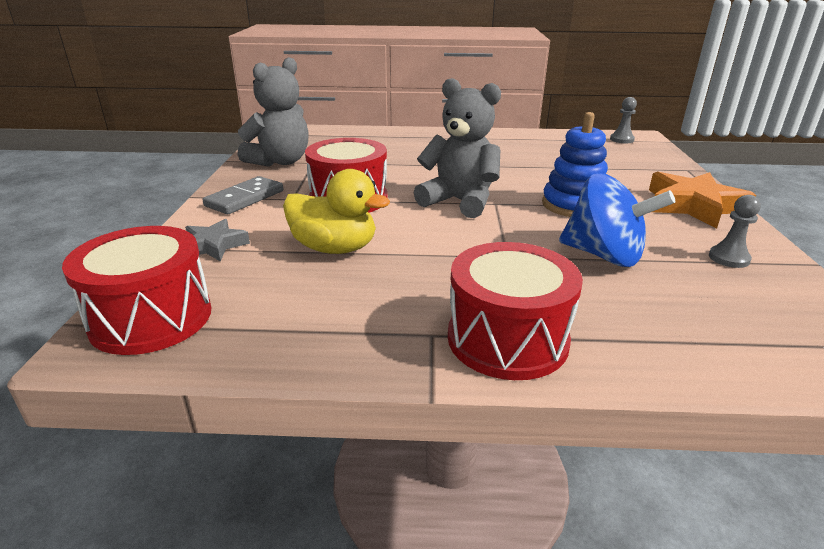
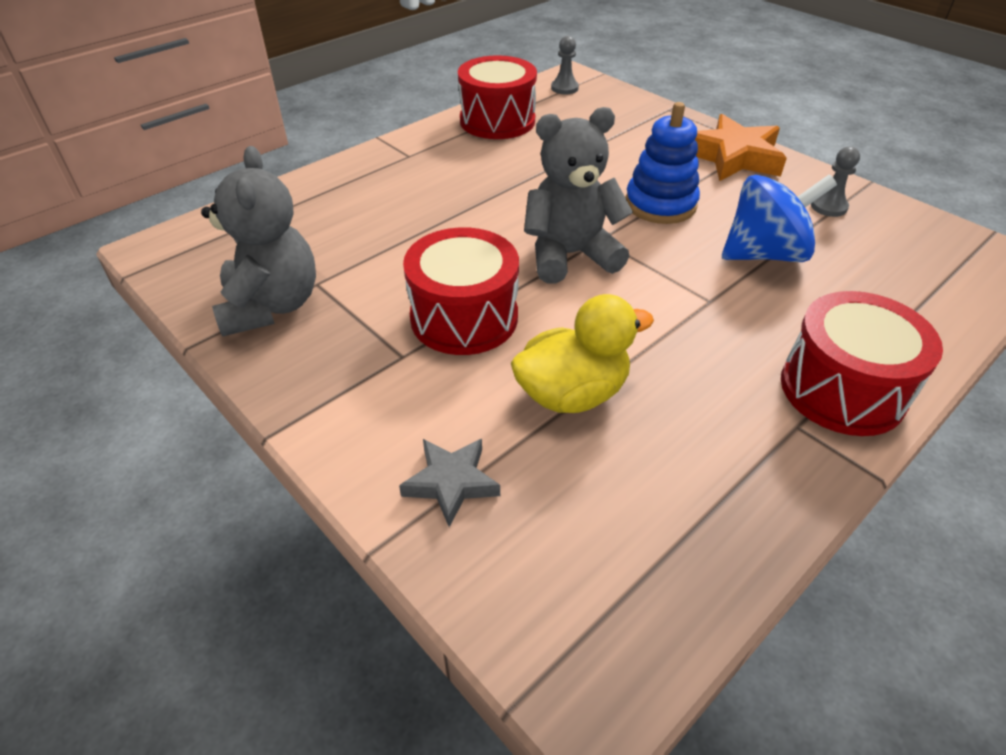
camera: 45 degrees left, 15 degrees up
(151, 318) = (579, 617): red drum -> red drum (497, 121)
(245, 198) = (347, 392): grey domino -> none

